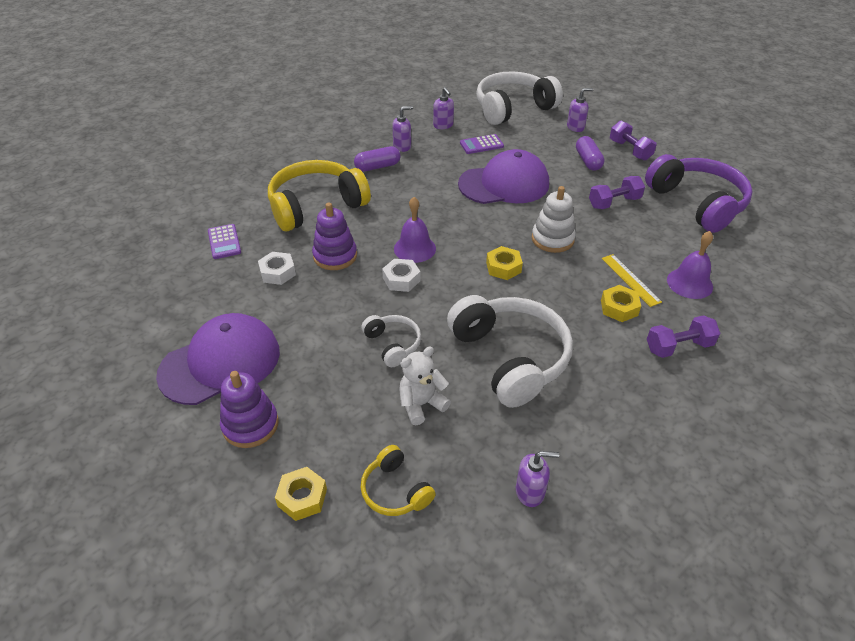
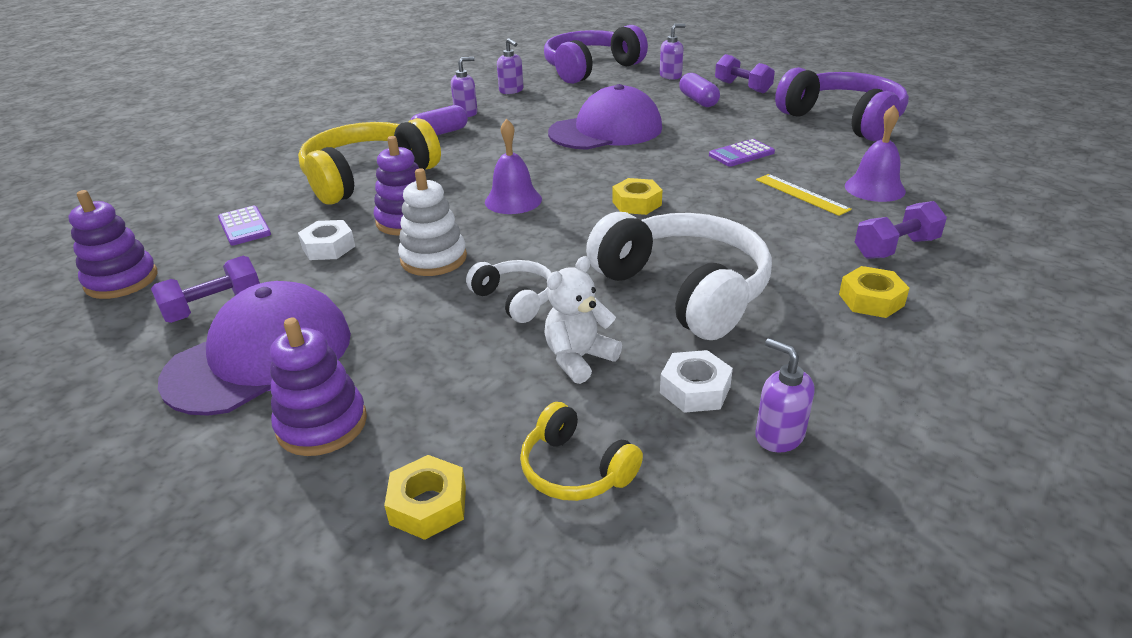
camera: 10 degrees left, 10 degrees down
(140, 279) = (121, 280): none -> purple stacking toy
(401, 279) = (505, 232): white nut -> white nut (695, 389)
(481, 145) = (564, 101): purple calculator -> purple calculator (741, 154)
(513, 108) = (590, 69): white headphones -> purple headphones
(530, 492) = (779, 435): purple soap dispenser -> purple soap dispenser turned 120 degrees counterclockwise
(552, 239) = (687, 170): white stacking toy -> white stacking toy (433, 259)
(614, 202) = (746, 131): purple dumbbell -> purple dumbbell (214, 307)
(619, 308) = (801, 222): yellow nut -> yellow nut (871, 300)

